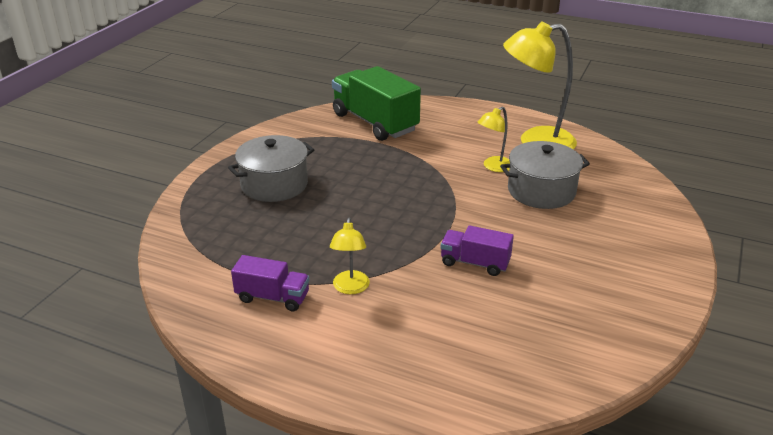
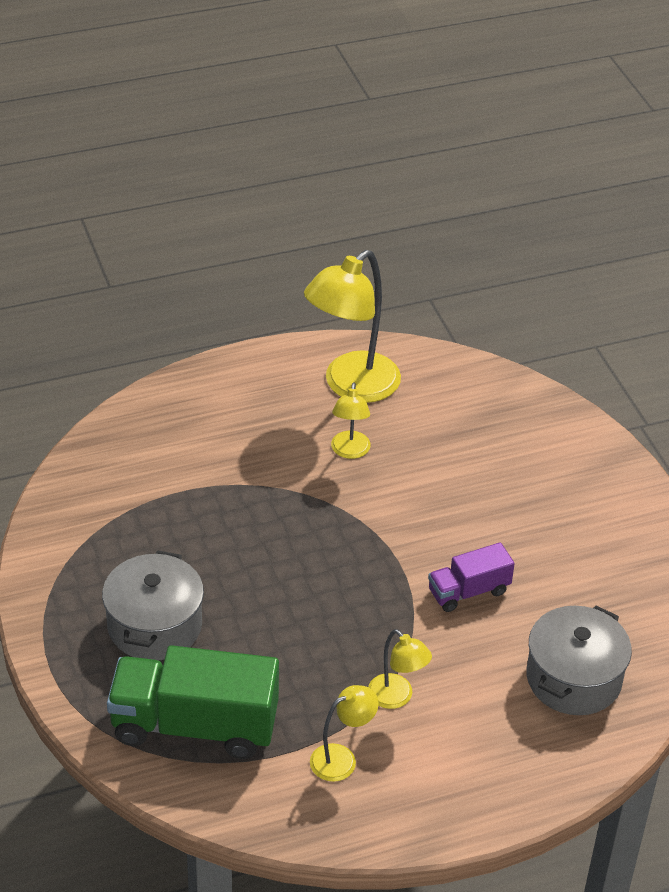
camera: 45 degrees left, 10 degrees up
(272, 297) = (342, 758): purple truck -> yellow lamp
(375, 122) = (144, 460): green truck -> green truck (195, 725)
(541, 191) = (430, 457): grey pot -> grey pot (573, 678)

